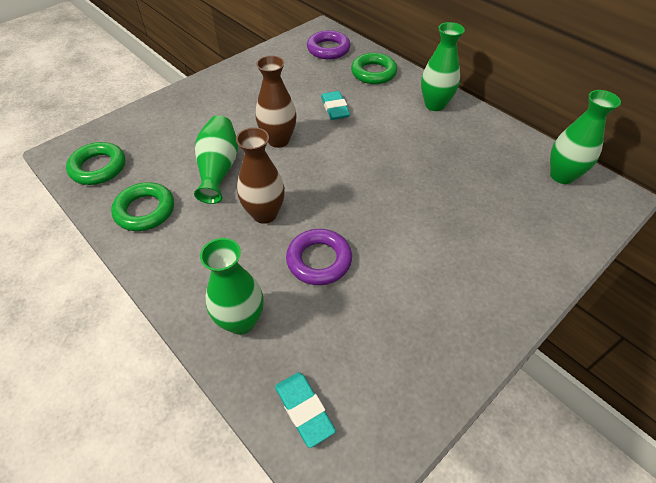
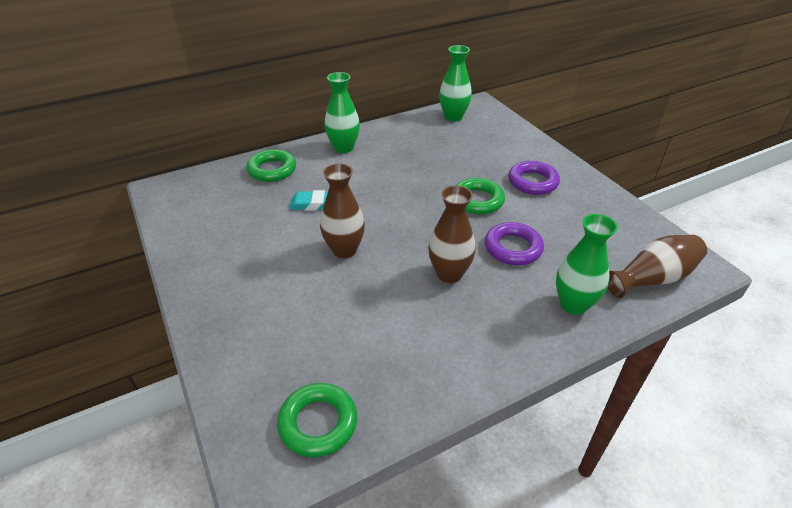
camera: 75 degrees left, 10 degrees down
(145, 210) = (416, 371): green ring -> green ring (477, 200)
(218, 169) = (371, 301): green vase -> none
(304, 410) = (652, 278): turquoise eraser -> brown vase
(328, 49) = (206, 190): purple ring -> purple ring (533, 182)

